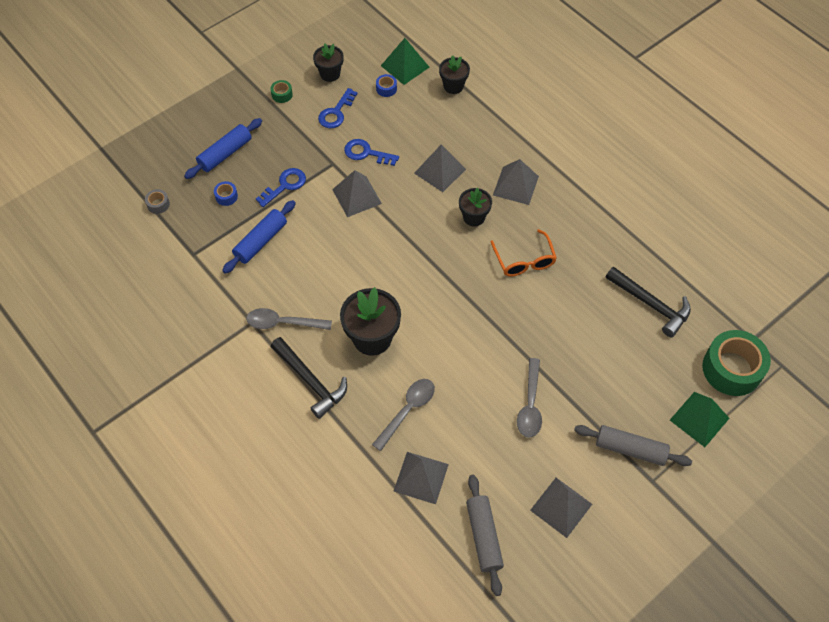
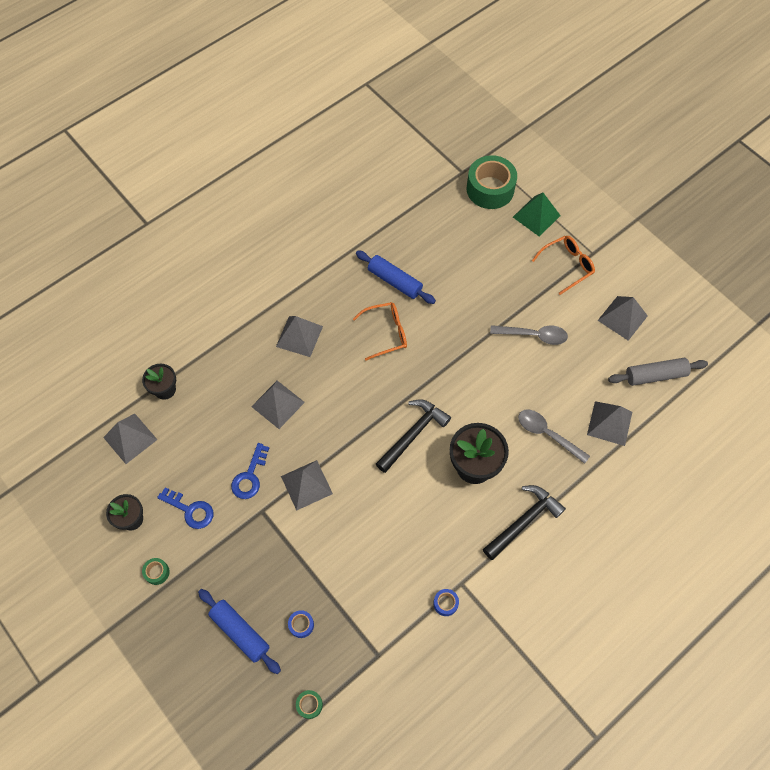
camera: 90 degrees left, 5 degrees up
(158, 204) = (309, 705): grey tape -> green tape
(261, 241) = (362, 581): blue rolling pin -> blue rolling pin (395, 281)
(283, 323) = (461, 551): grey spoon -> none
(285, 185) = (289, 560): blue key -> none
(386, 89) = (161, 457): blue tape -> blue tape (445, 603)
(405, 66) = (130, 438): green pyramid -> grey pyramid
(474, 217) = (336, 374): black flower pot -> none
(630, 449) = (567, 265): grey rolling pin -> orange glasses
(651, 304) = (431, 238): black hammer -> black hammer (413, 434)

